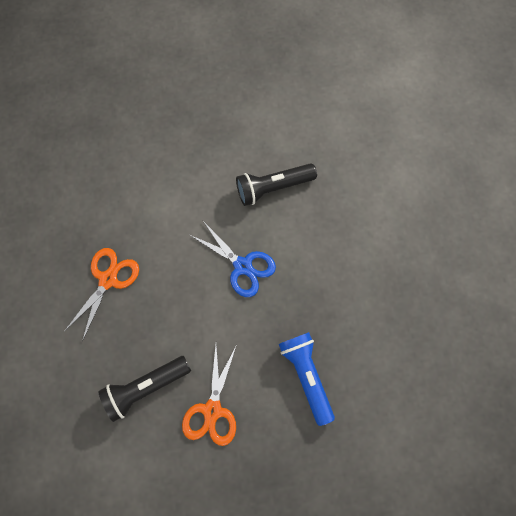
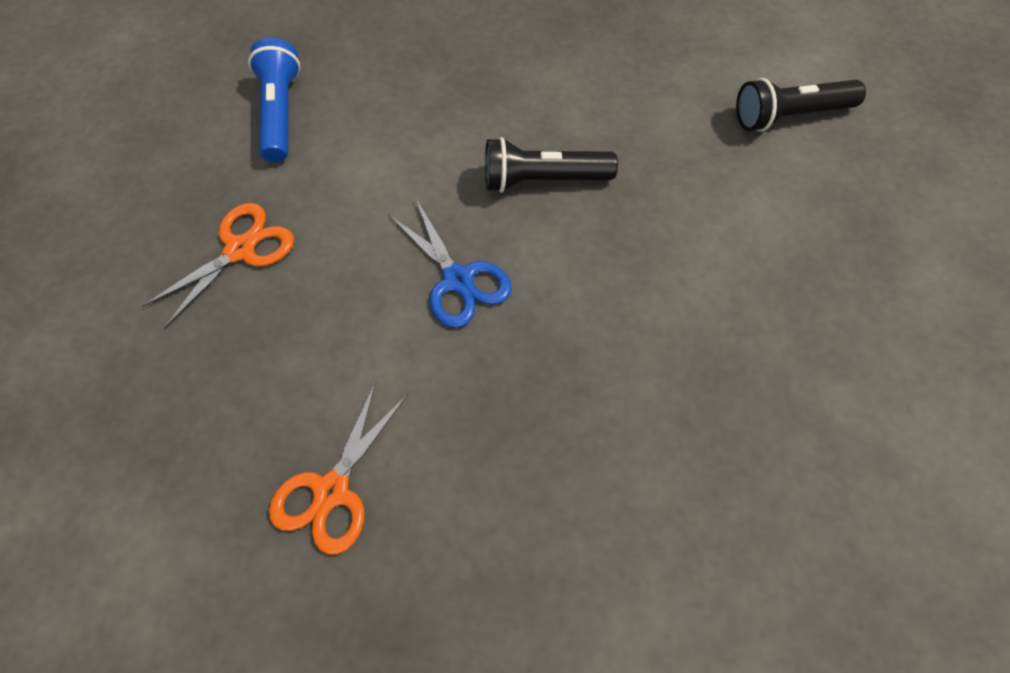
camera: 15 degrees right, 10 degrees down
(146, 387) = (236, 424): black flashlight -> black flashlight (789, 115)
(306, 375) = (511, 476): blue flashlight -> blue flashlight (280, 112)

